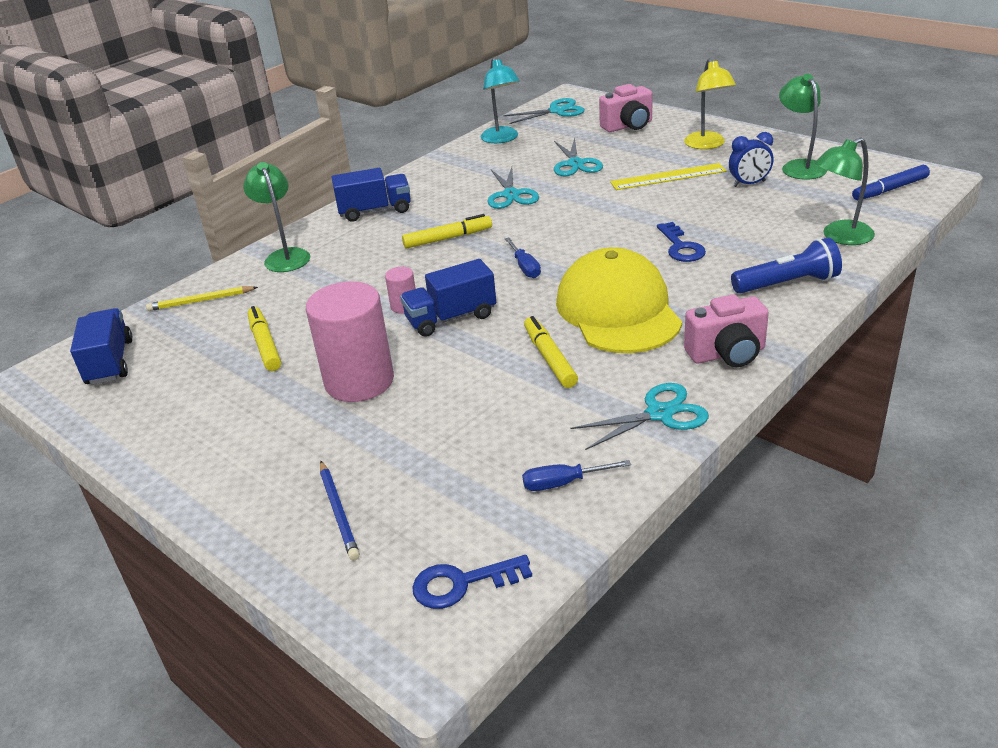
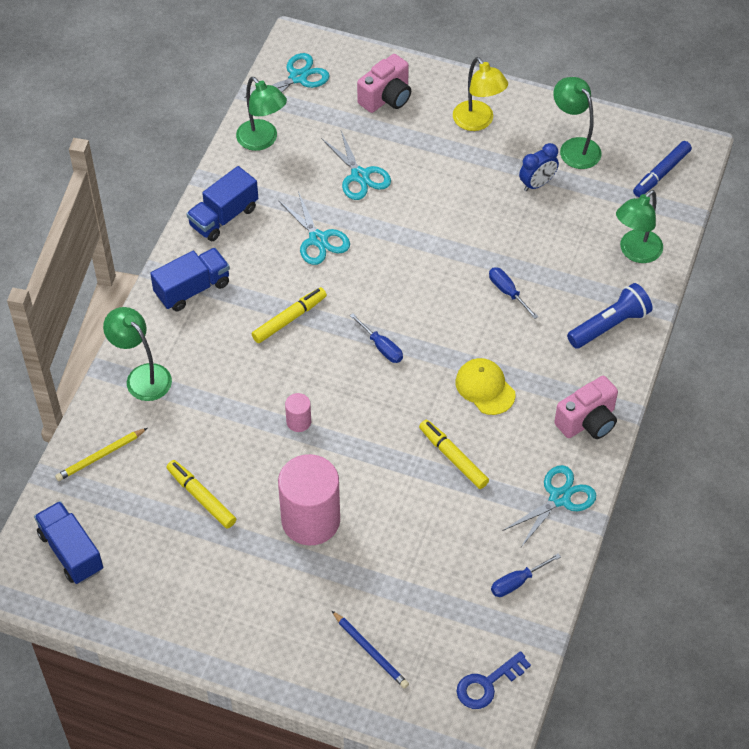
camera: 25 degrees left, 20 degrees up
(451, 318) = (348, 428): blue truck -> blue truck (223, 217)
(502, 139) = (262, 141): turquoise lamp -> green lamp
(618, 310) = (485, 388): yellow cap -> yellow cap, size x0.52
(668, 177) = (458, 184): yellow ruler -> none
(681, 247) = (507, 292): blue key -> blue screwdriver

